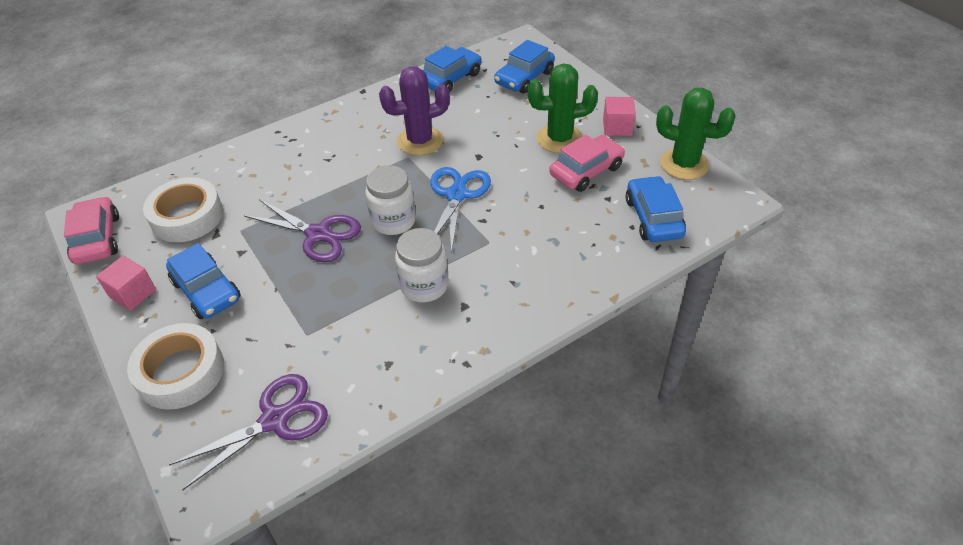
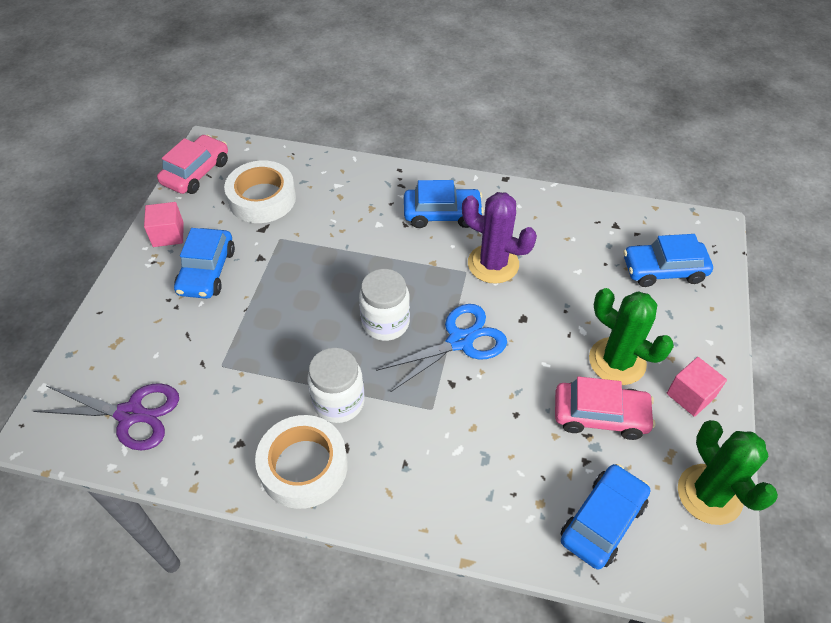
camera: 45 degrees right, 5 degrees up
(181, 372) = (126, 322): white tape -> white tape (303, 466)
(318, 234) = (322, 287): purple scissors -> none
(450, 78) = (593, 220): blue car -> blue car (442, 214)

